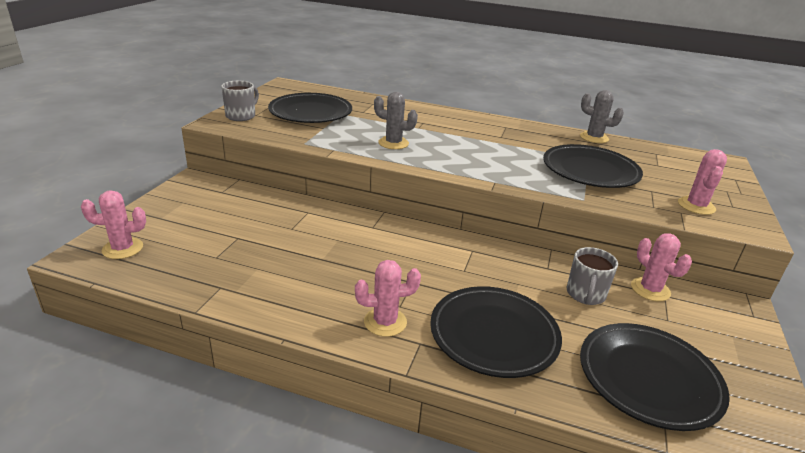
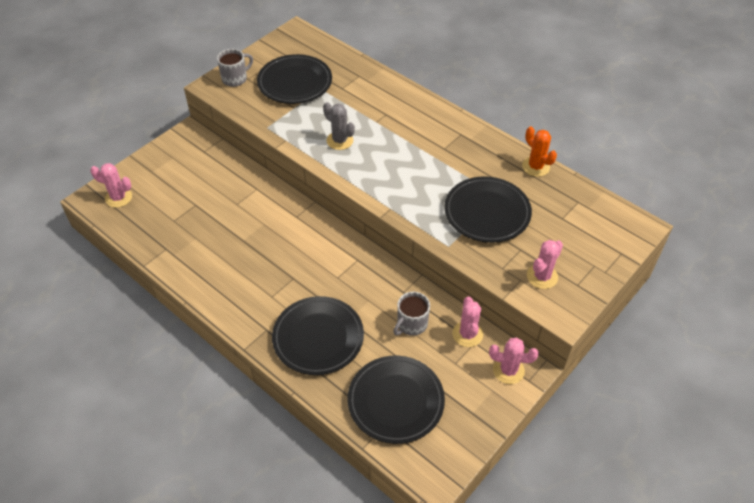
camera: 25 degrees right, 20 degrees up
(385, 322) = (254, 307): pink cactus -> pink cactus (508, 370)
(594, 138) = (535, 167): grey cactus -> orange cactus

